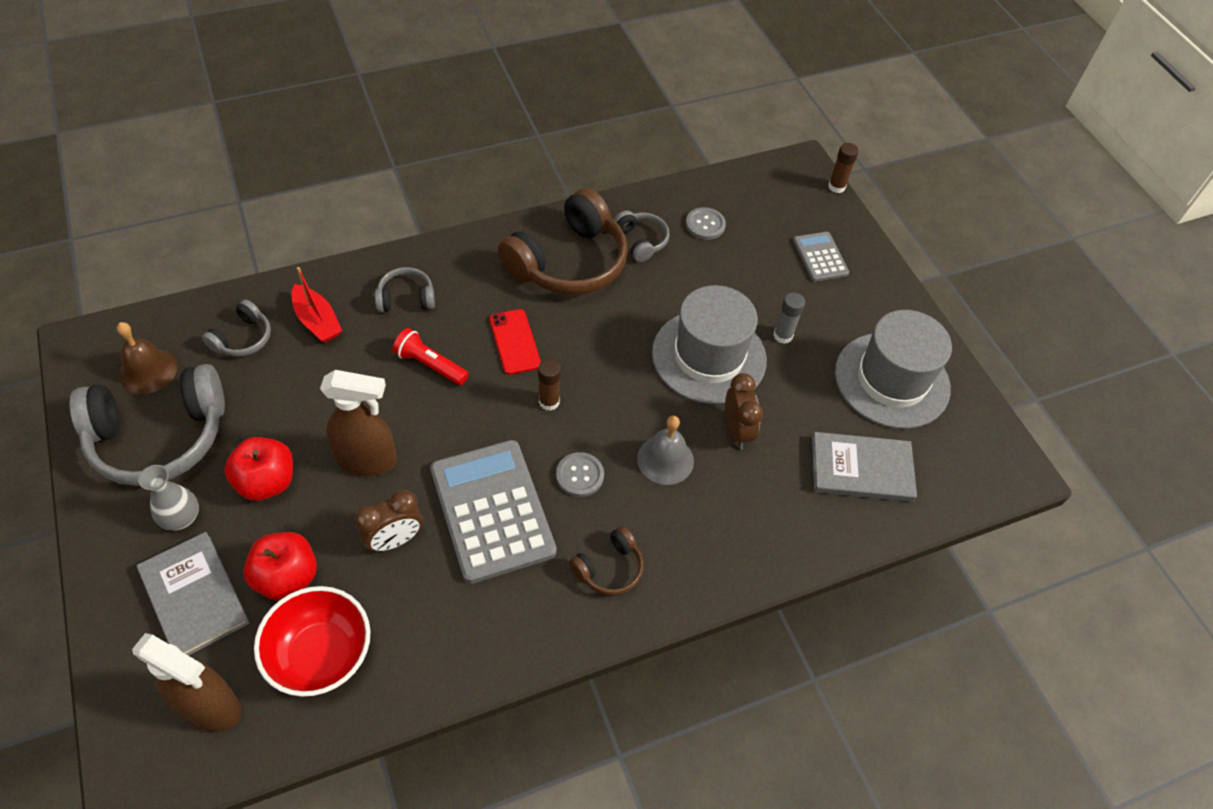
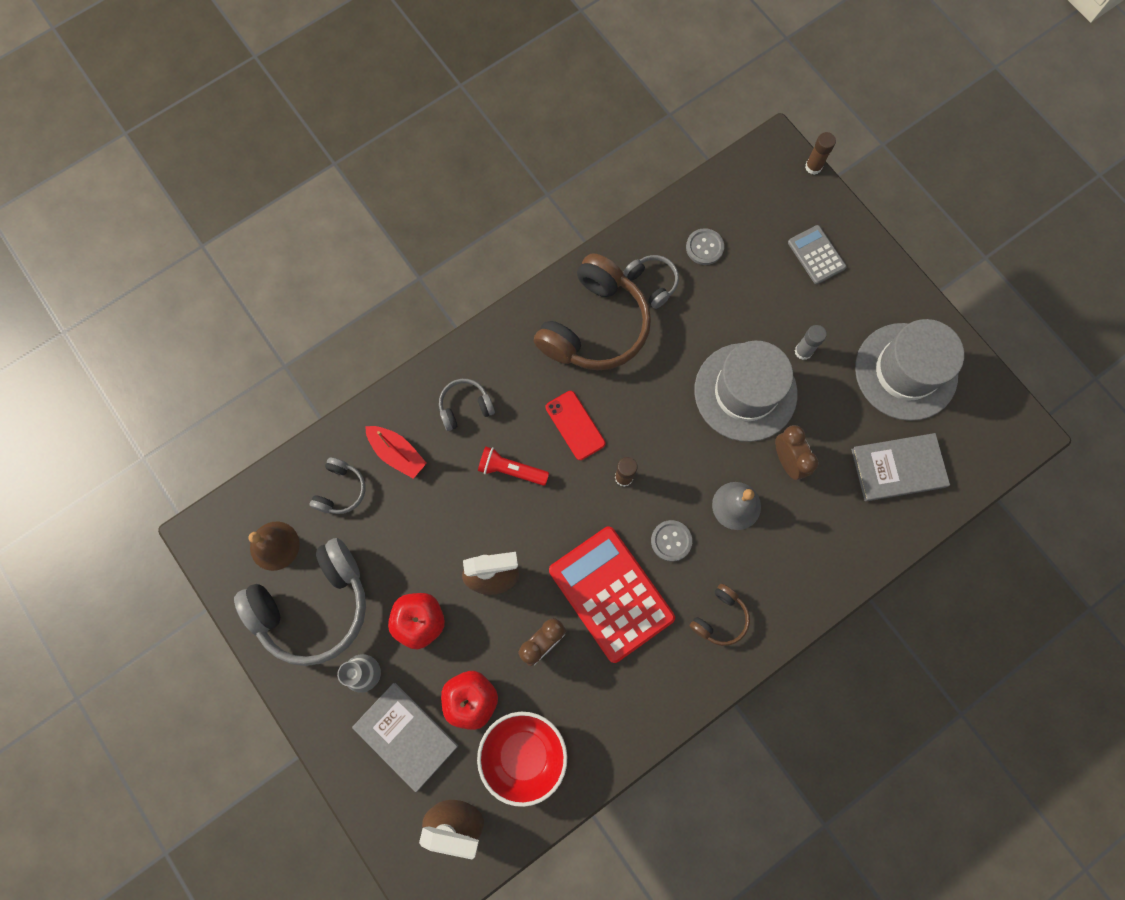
camera: 10 degrees left, 20 degrees up
(492, 510) = (611, 593): grey calculator -> red calculator

